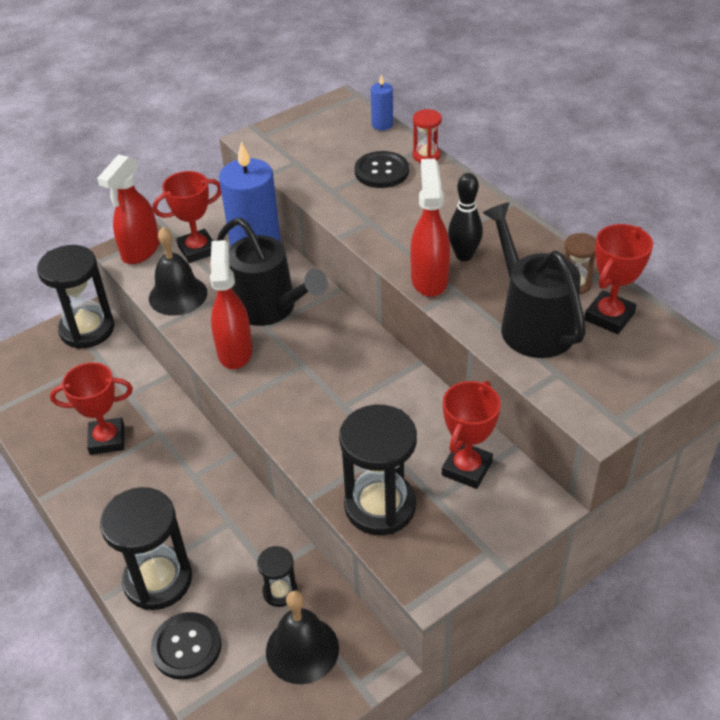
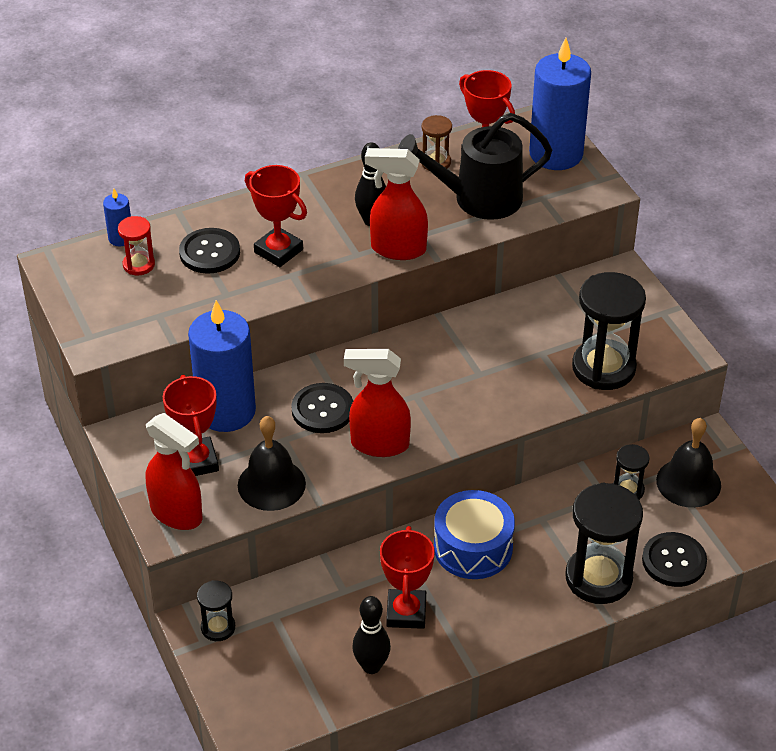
camera: 80 degrees left, 0 degrees up
(48, 427) = (371, 666): none -> black bowling pin
(87, 329) = (218, 627): black hourglass -> black hourglass, size x0.50
(186, 474) = (473, 547): none -> blue drum
(270, 308) = (322, 410): black watering can -> black button
(426, 155) = (197, 216): red hourglass -> red hourglass (139, 265)
(466, 468) = (575, 308): red trophy -> red trophy (278, 251)
(641, 374) = (556, 154): none -> blue candle

